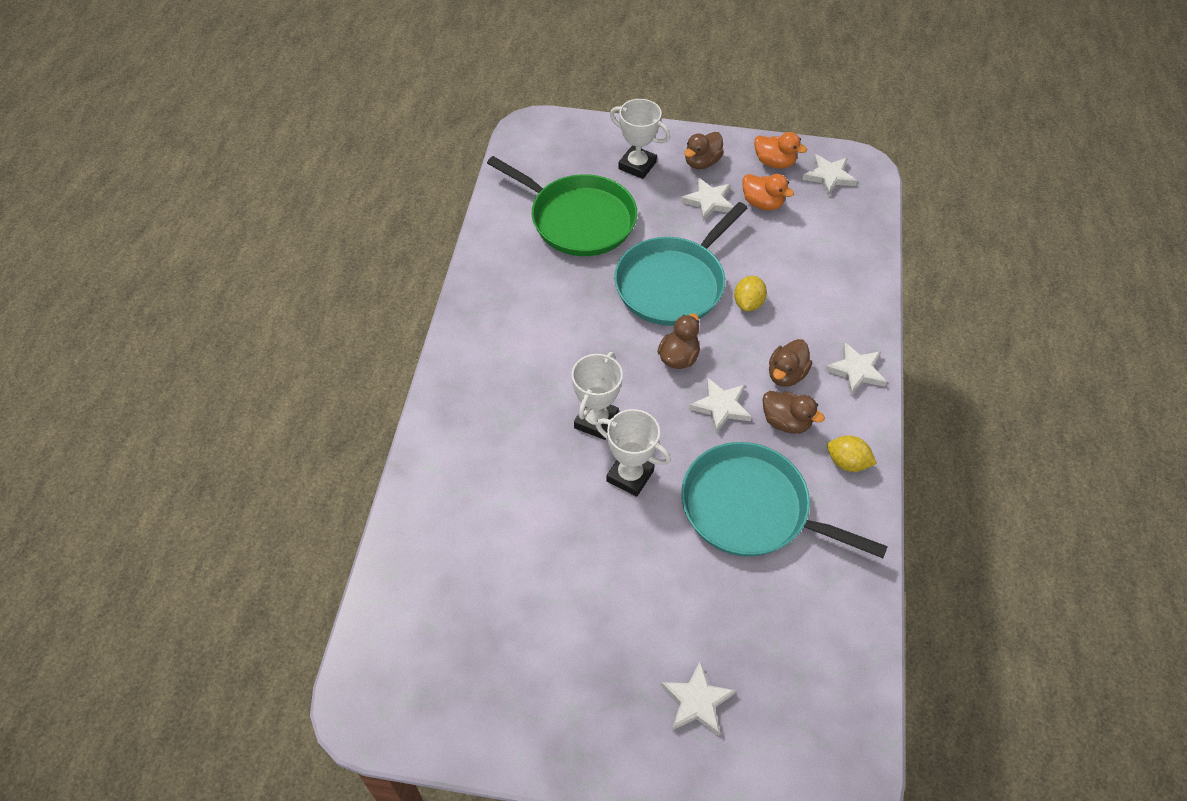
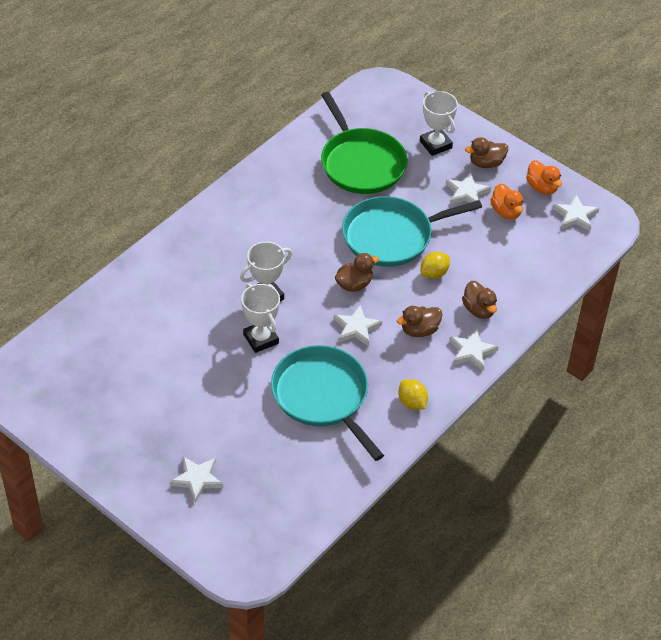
camera: 30 degrees right, 5 degrees down
(786, 422) = (392, 358): brown duck -> brown duck (479, 310)

